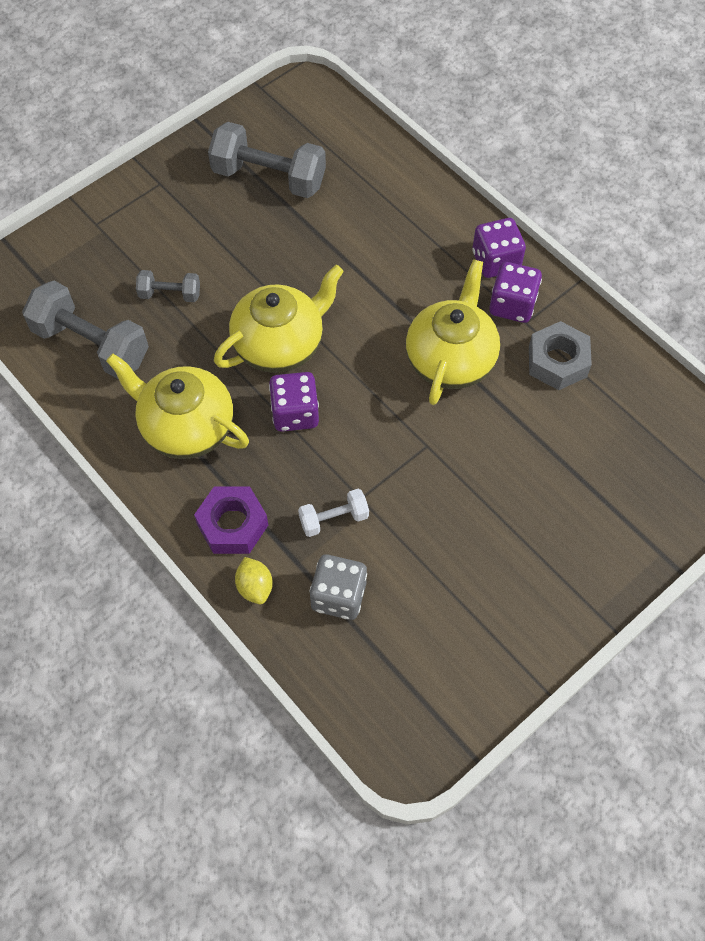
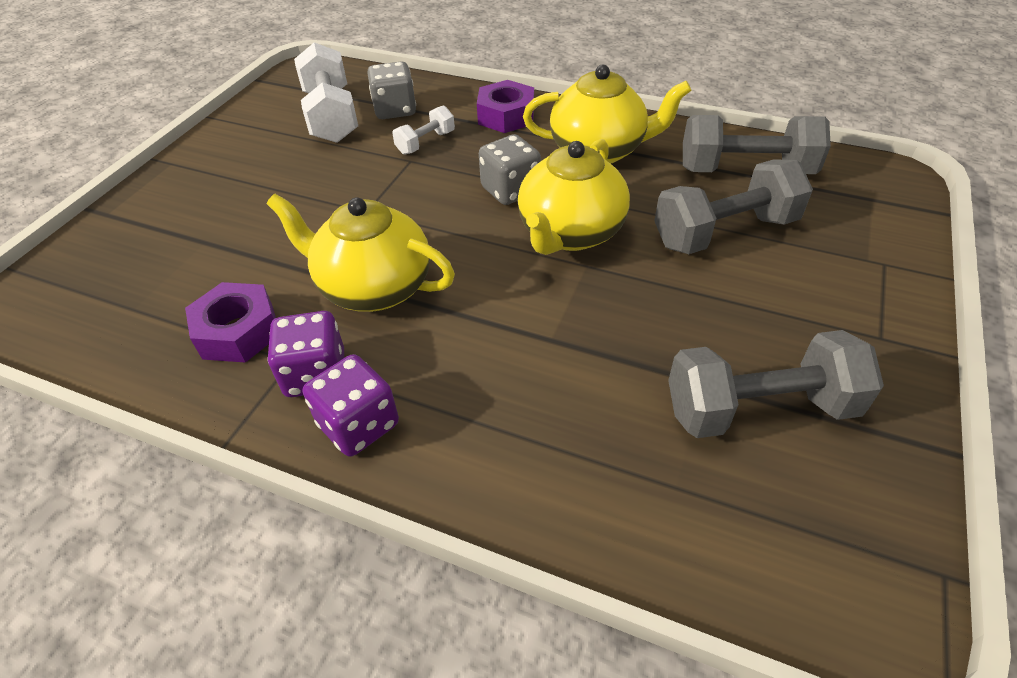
camera: 155 degrees right, 15 degrees down
(170, 294) = (724, 232): grey dumbbell -> grey dumbbell, size x1.93
(255, 587) = (462, 96): yellow lemon -> none
(295, 413) = (510, 190): purple dice -> grey dice
(410, 619) = (331, 116): none -> white dumbbell
(450, 359) = (373, 287): yellow teapot -> yellow teapot turned 120 degrees clockwise
(557, 361) = (238, 331): grey nut -> purple nut

